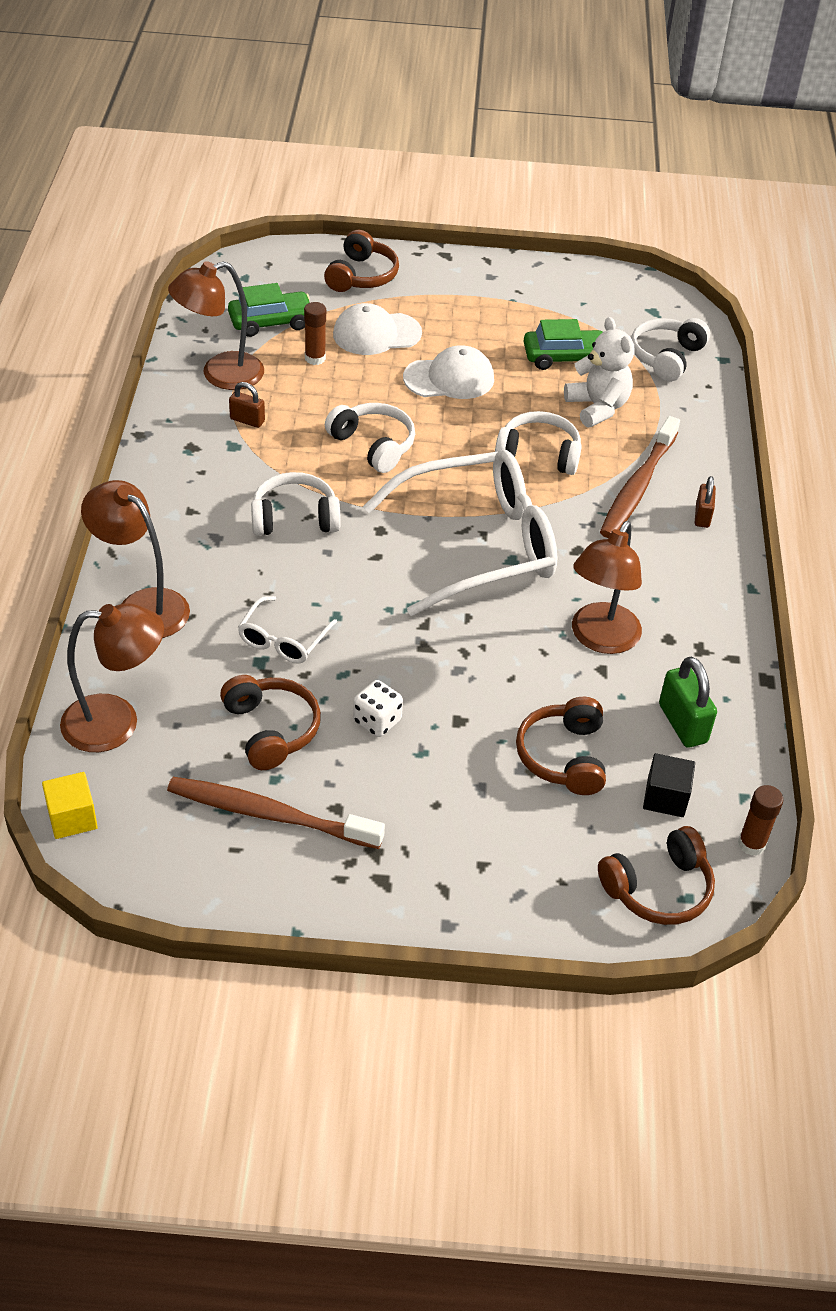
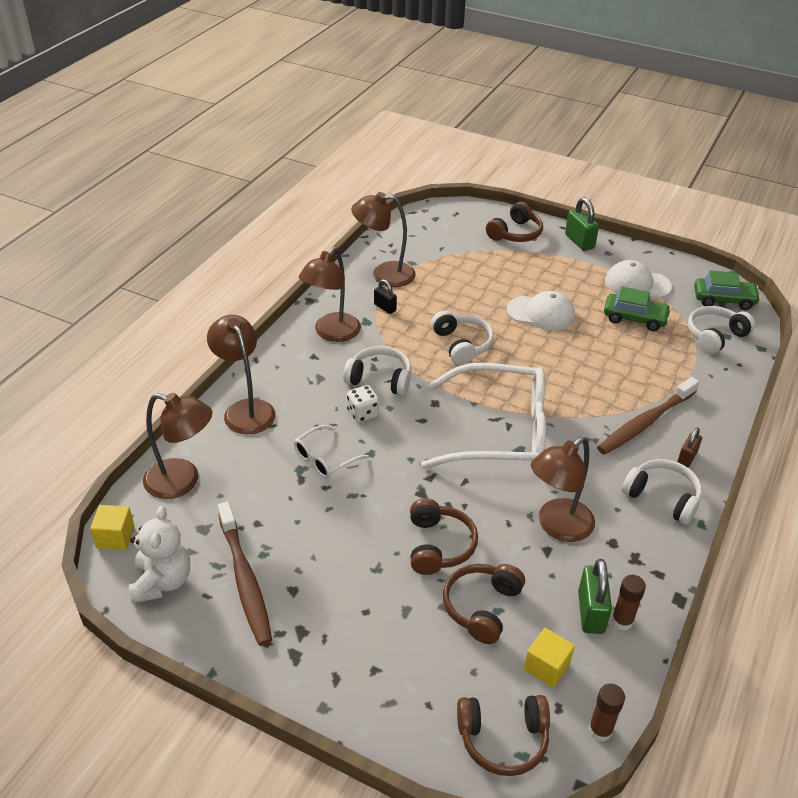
camera: 25 degrees right, 5 degrees down
(197, 473) = (332, 333): none -> brown lamp
(247, 420) = (385, 307): brown padlock -> black padlock
(270, 815) = (244, 579): brown toothbrush -> brown toothbrush turned 150 degrees counterclockwise
(271, 322) = (437, 249): green car -> green car (724, 300)
(271, 729) = (280, 519): brown headphones -> brown headphones (439, 545)
(315, 358) = (453, 279): brown glue stick -> brown glue stick (622, 621)
(376, 334) = (505, 272): white cap -> white cap (637, 284)
(377, 721) = (357, 536): white dice -> white dice (363, 413)
(448, 269) = (579, 241): none -> green padlock
(539, 454) = (580, 380): white headphones -> white headphones (662, 497)
(597, 407) = (642, 359): white teddy bear -> white teddy bear (162, 582)
(665, 797) = (546, 667): black cube -> yellow cube

